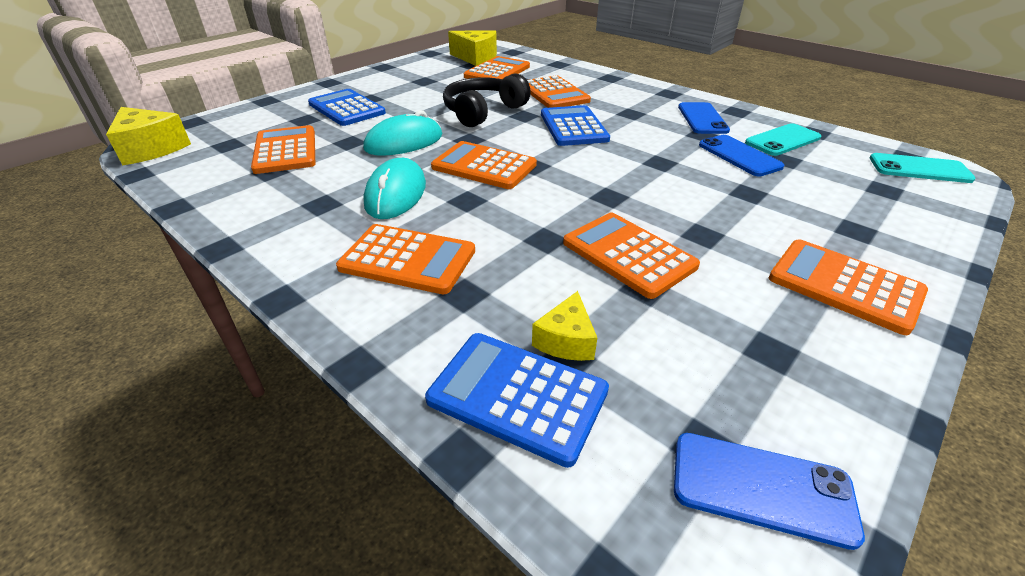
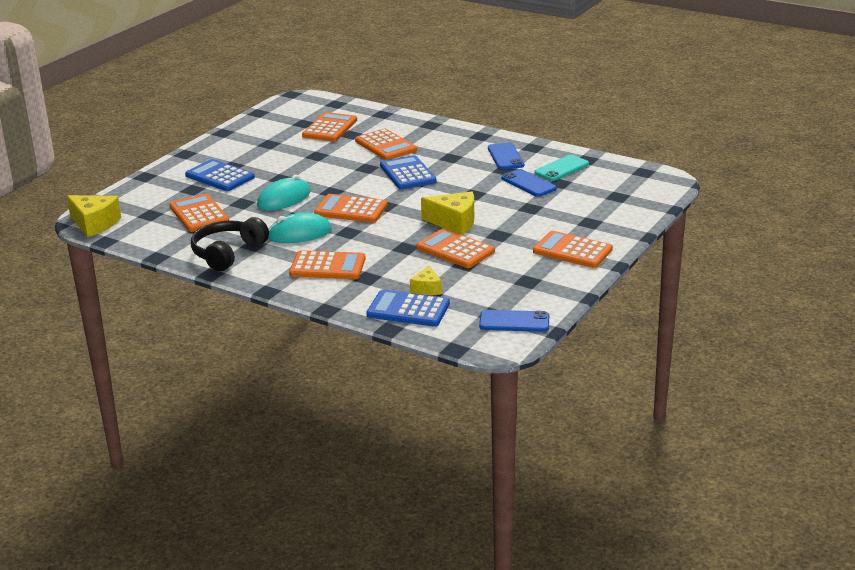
camera: 10 degrees left, 10 degrees down
(396, 194) = (299, 233): turquoise mouse -> turquoise mouse turned 75 degrees clockwise
(476, 58) = (304, 114): yellow cheese -> yellow cheese (454, 222)
(483, 112) = (333, 168): black headphones -> black headphones (228, 253)
(919, 169) = (646, 180): turquoise phone -> none

